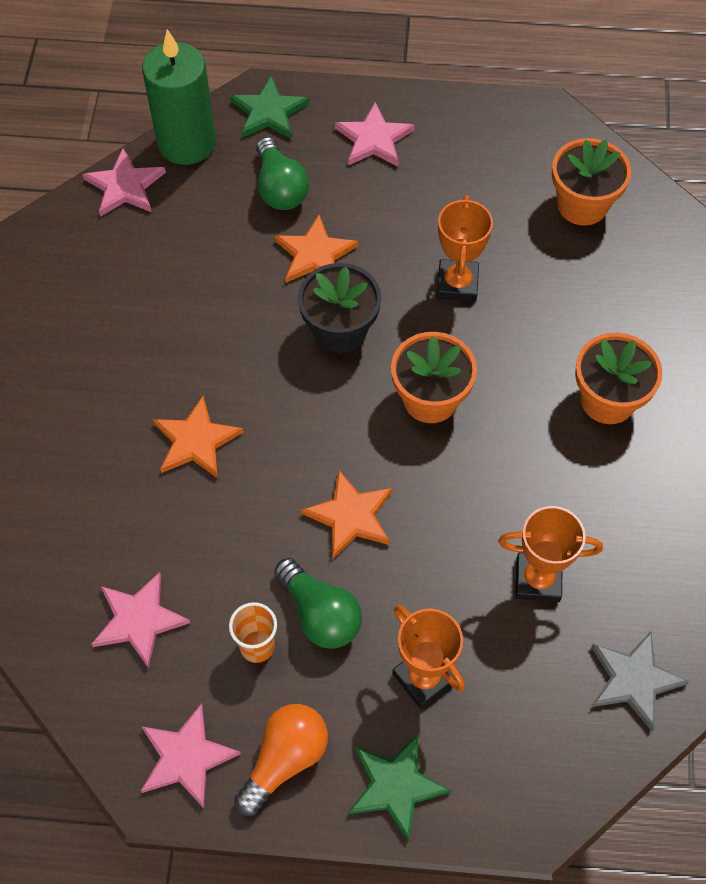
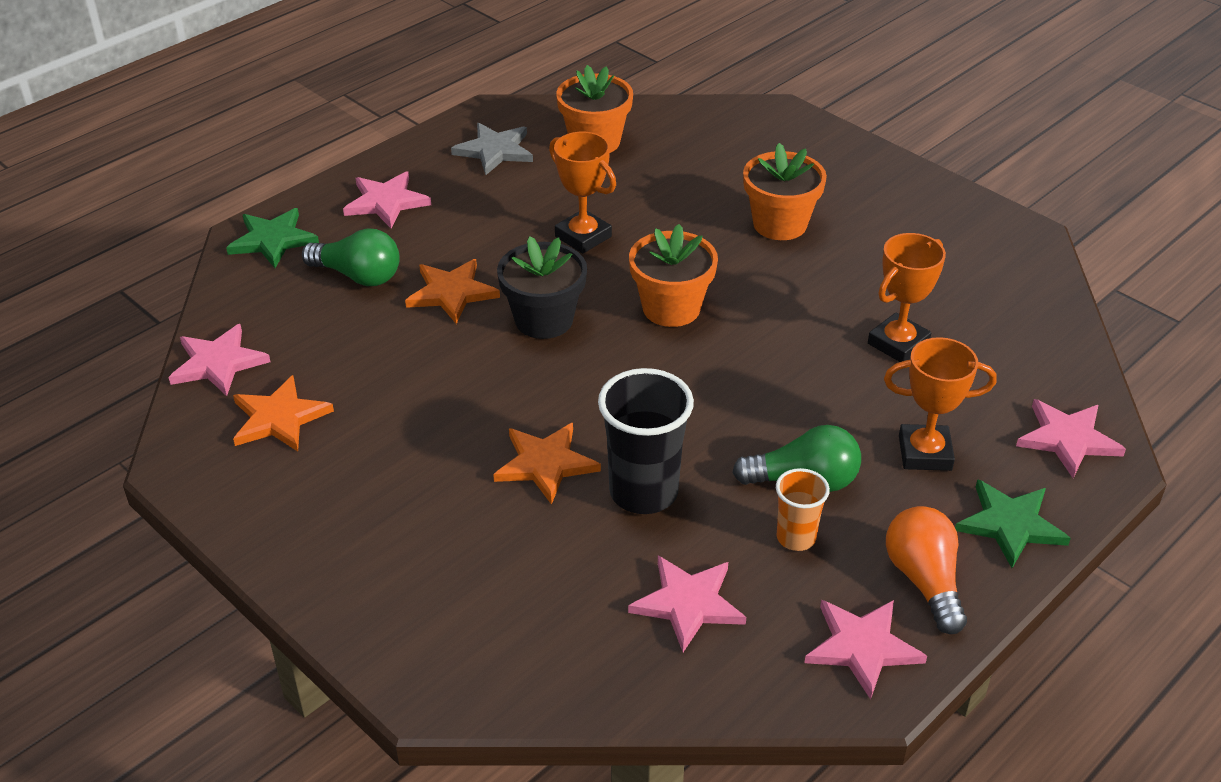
camera: 50 degrees left, 20 degrees down
(186, 143) = (230, 302): green candle -> none
(220, 519) = (643, 492): none -> black cup
(351, 516) = (729, 411): orange star -> orange star (279, 418)
(534, 774) = (1068, 439): none -> pink star
(634, 680) = (1033, 344): grey star -> grey star (495, 151)

